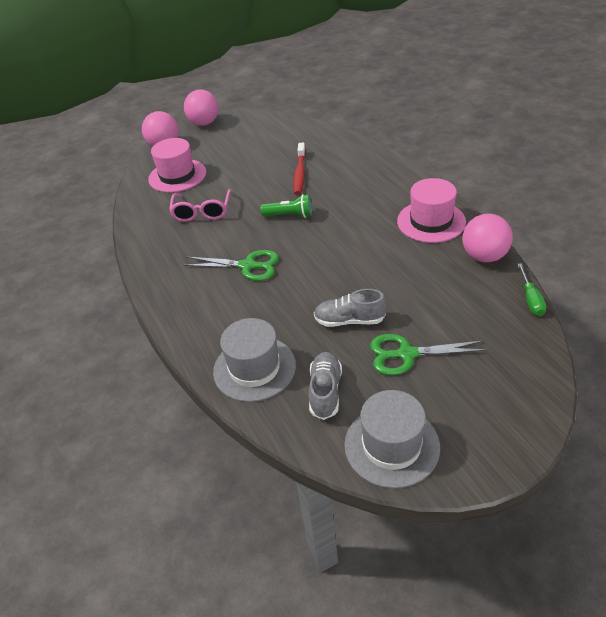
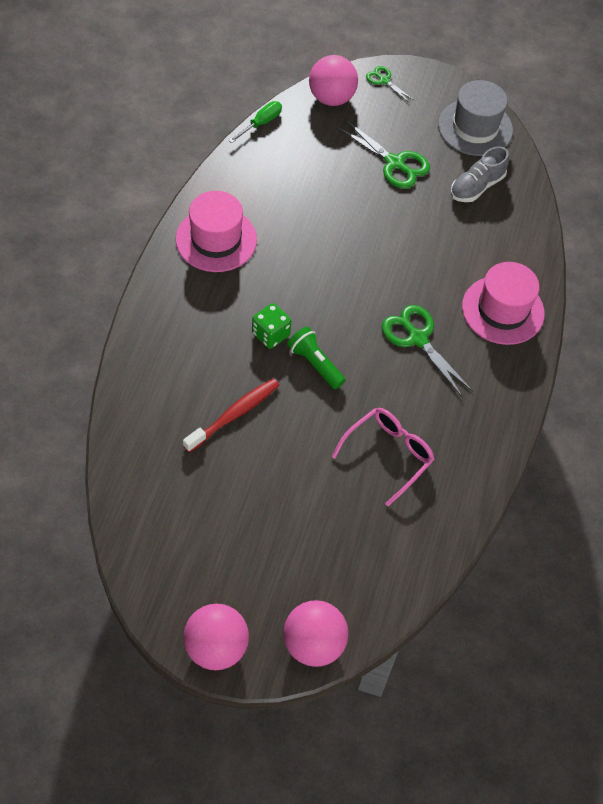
camera: 145 degrees left, 15 degrees up
(177, 176) = (356, 552): pink hat -> pink hat (503, 310)
(254, 368) = (507, 242): grey hat -> none
(331, 209) = (270, 334): none -> green dice
(349, 320) = (399, 217): grey shoe -> none
(484, 256) = (233, 175): pink ball -> pink ball (331, 98)
(520, 417) = (384, 80): none -> green scissors

